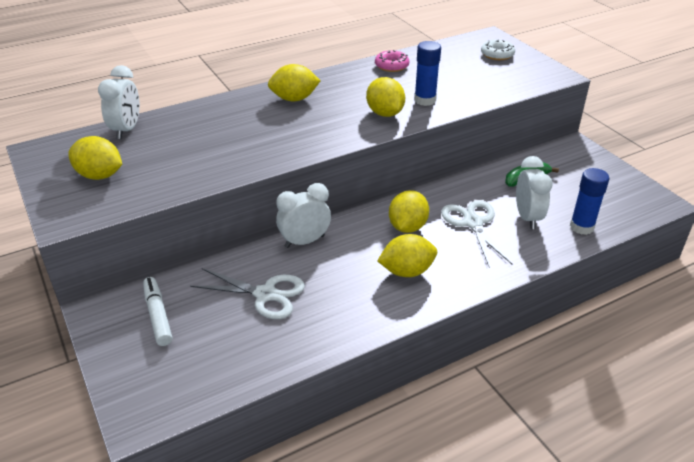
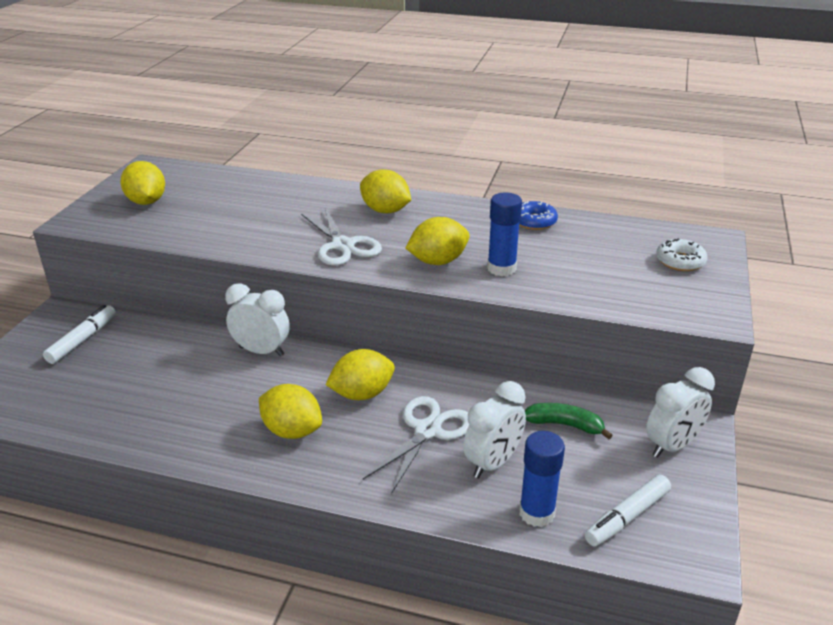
camera: 45 degrees right, 5 degrees down
(127, 130) = (222, 177): white clock -> white clock (672, 446)
(265, 294) = (165, 373): white scissors -> white scissors (343, 245)
(385, 113) = (438, 261): yellow lemon -> yellow lemon turned 45 degrees clockwise
(391, 66) = (534, 221): pink donut -> blue donut
(614, 203) = (627, 517): none -> white marker

